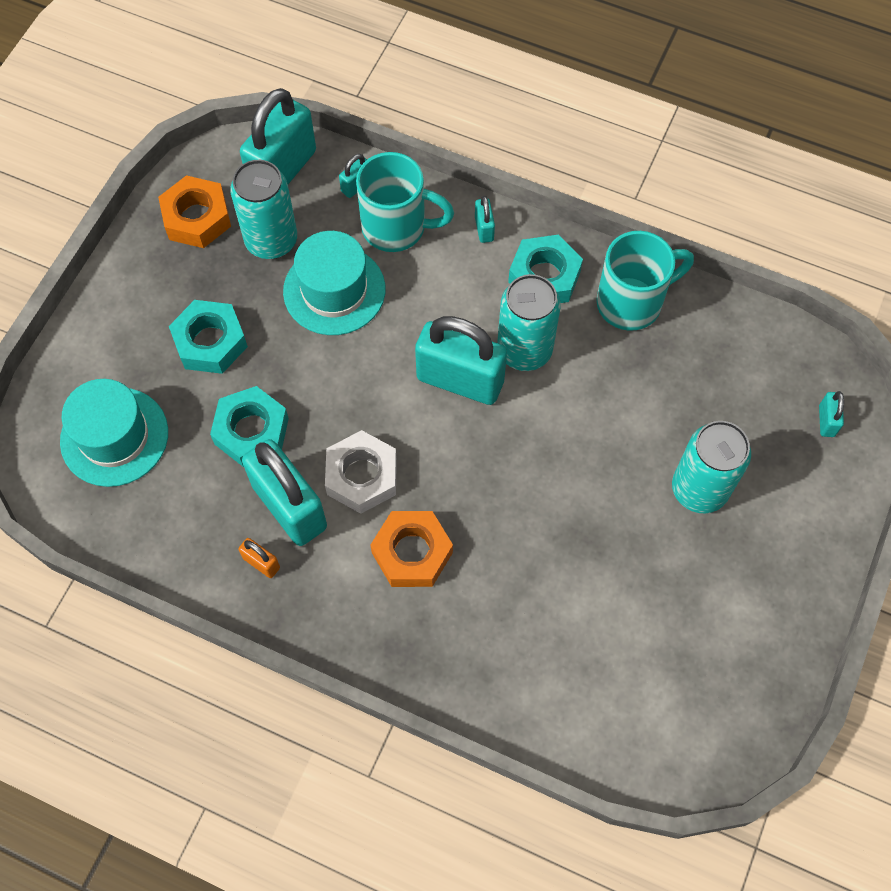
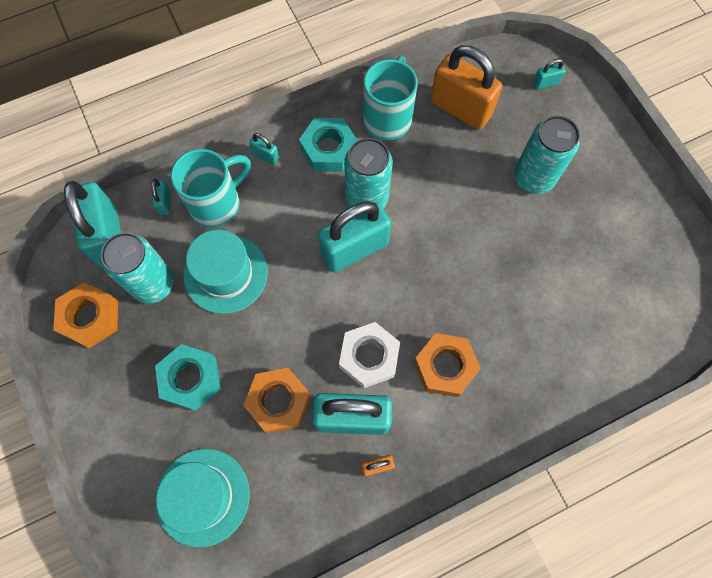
camera: 50 degrees left, 5 degrees up
(251, 431) = (278, 401): turquoise nut -> orange nut
(710, 361) = (460, 109): none -> orange padlock
(826, 421) = (545, 83): turquoise padlock -> turquoise padlock turned 60 degrees counterclockwise

